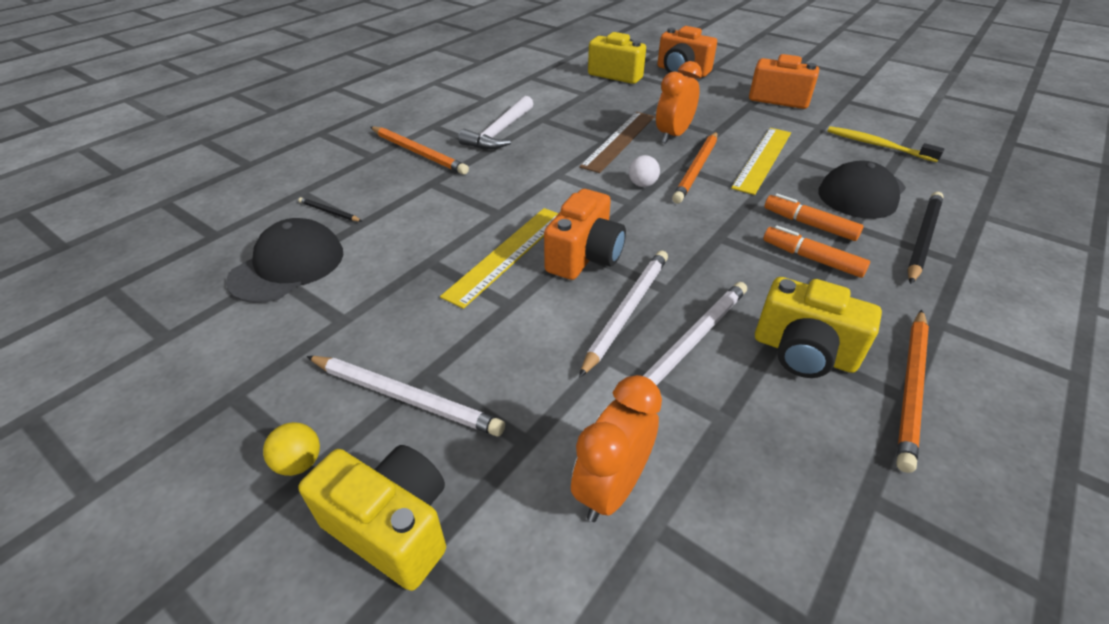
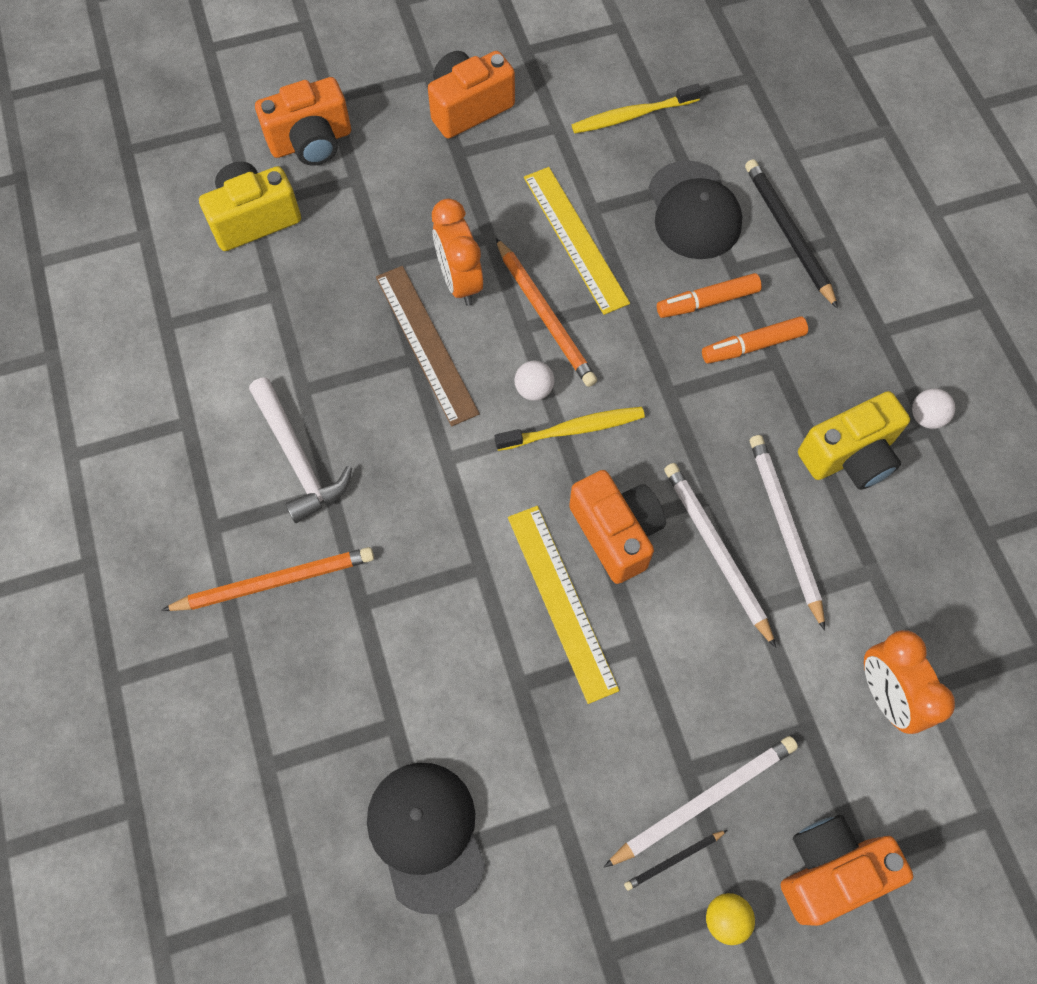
camera: 55 degrees left, 25 degrees up
(329, 212) = (342, 748): black pencil -> black pencil (674, 860)
(392, 527) = (829, 870): yellow camera -> orange camera
(636, 209) = (573, 429): none -> yellow toothbrush
(911, 388) = (926, 417): orange pencil -> white ball

